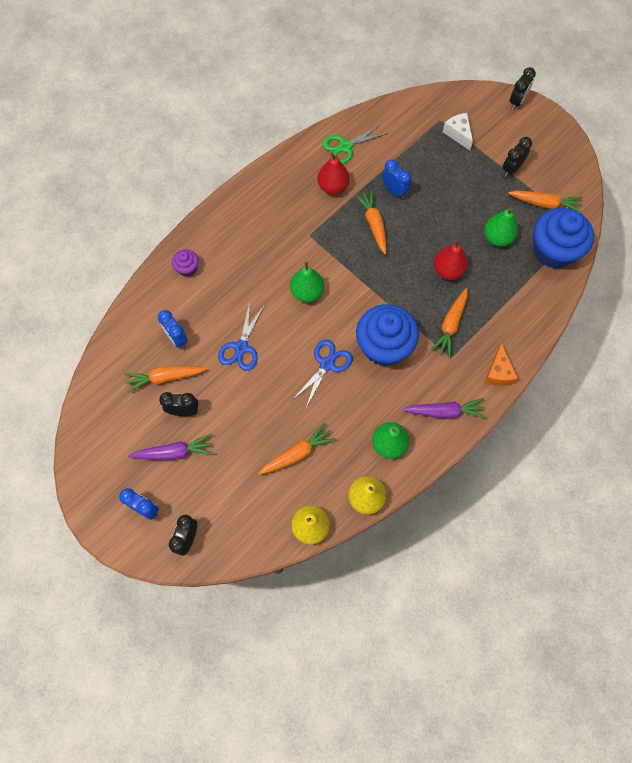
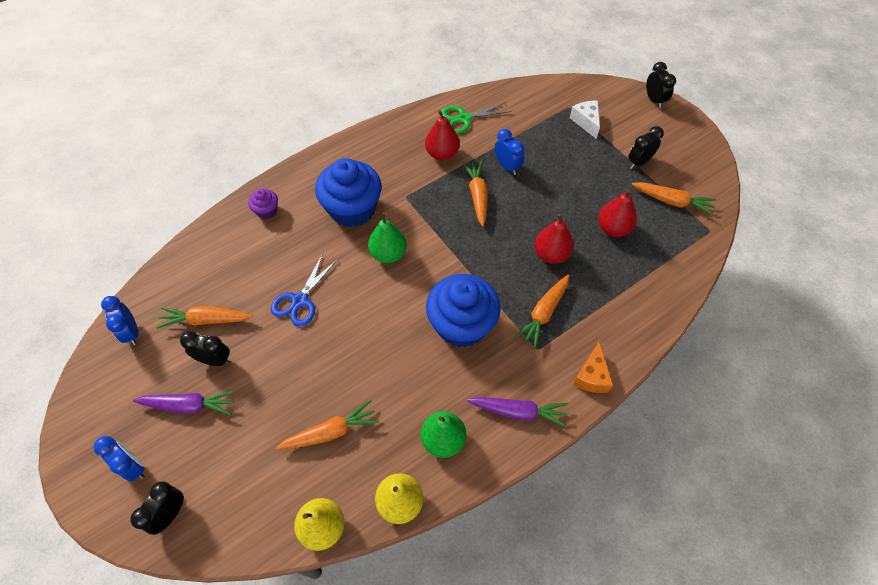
camera: 10 degrees right, 10 degrees down
(177, 338) = (232, 280): blue clock -> blue clock (132, 332)
(327, 364) = (391, 334): blue scissors -> none
(497, 238) = (613, 228): green pear -> red pear
(517, 102) = (654, 100): black clock -> black clock turned 60 degrees counterclockwise
(553, 251) = (676, 251): blue cupcake -> blue cupcake (352, 209)

